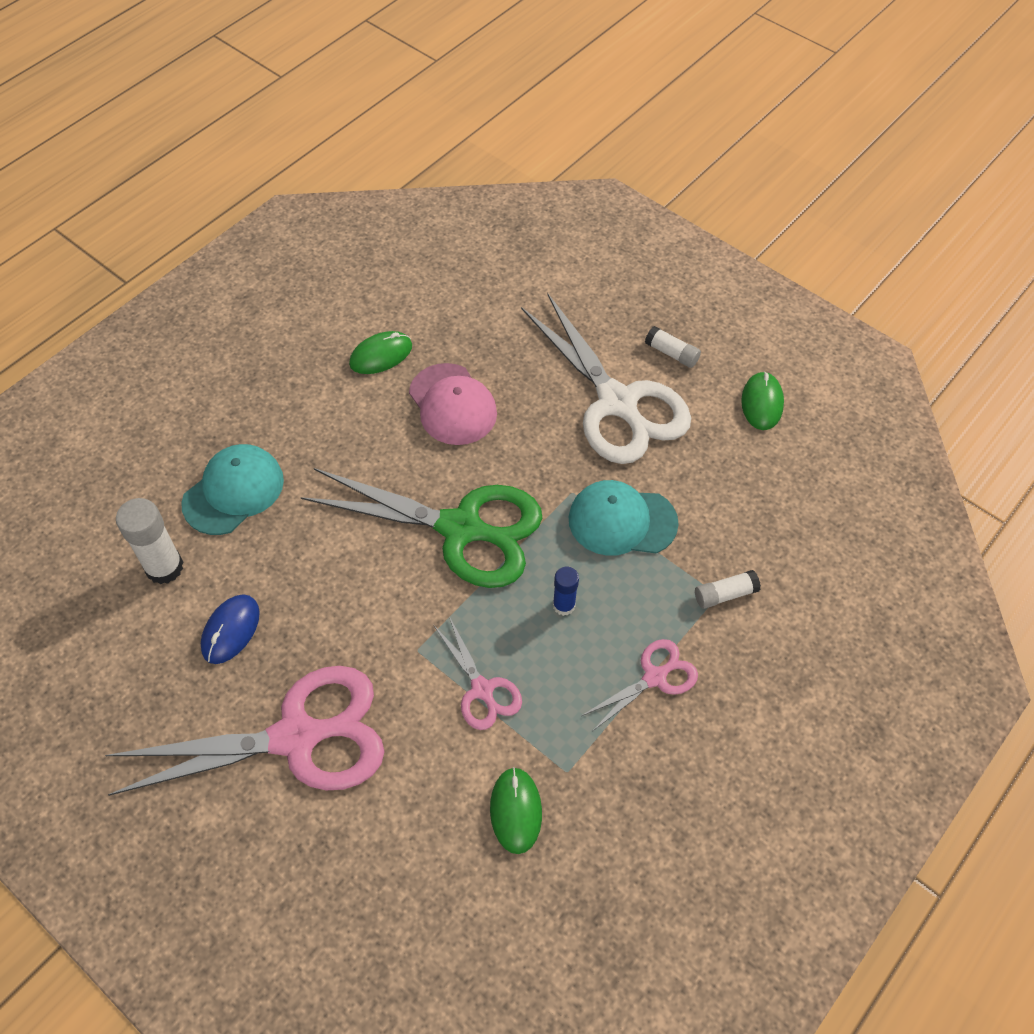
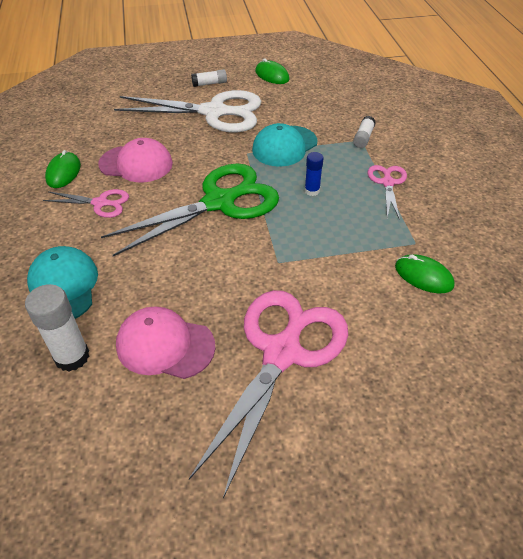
camera: 50 degrees left, 10 degrees down
(230, 630) = (165, 345): blue mouse -> pink cap
(482, 690) = (333, 249): pink scissors -> pink scissors (101, 203)

